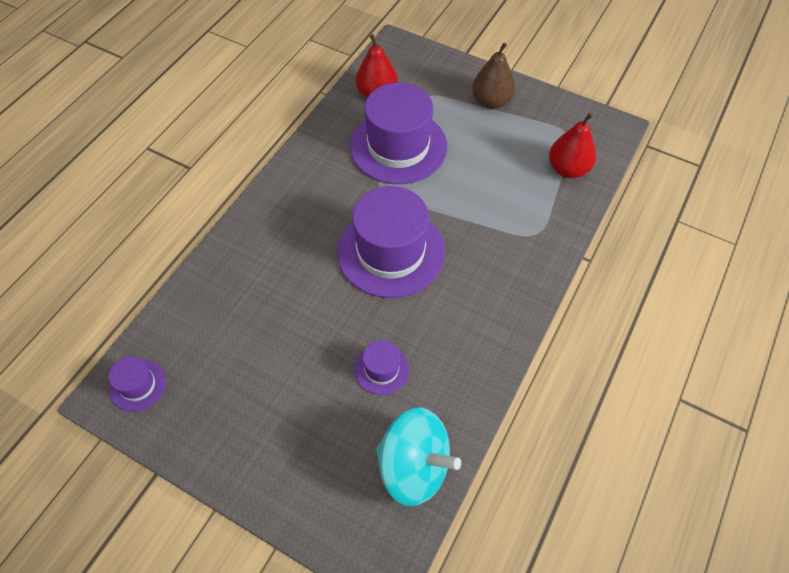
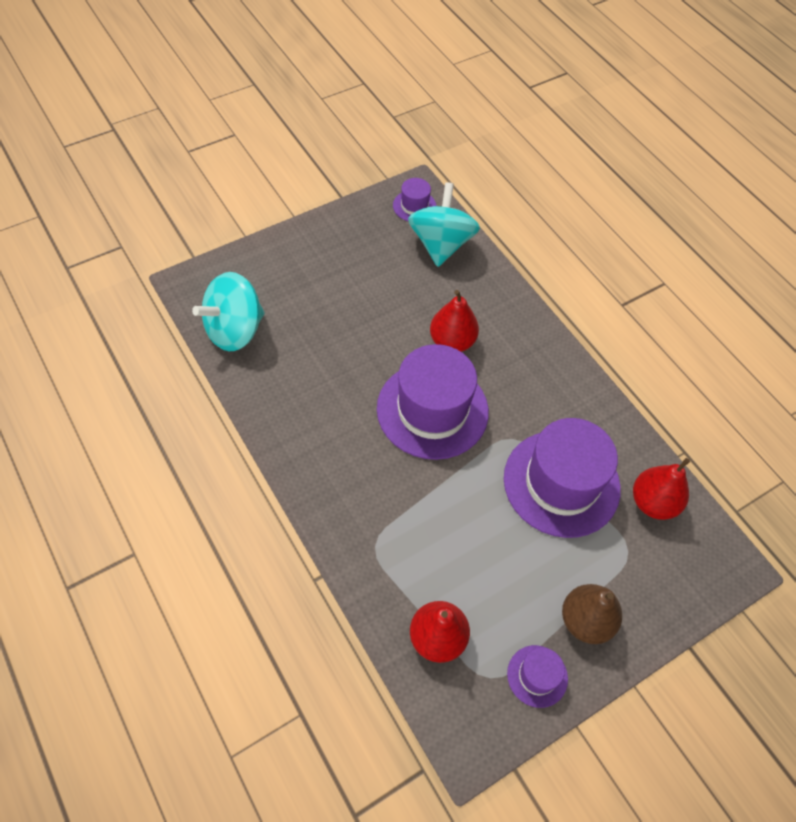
camera: 115 degrees right, 0 degrees up
(186, 333) = (441, 244): none -> turquoise spinning top
(308, 269) = (452, 341): none -> red pear
(381, 369) = (324, 348): purple hat -> purple hat (537, 676)

